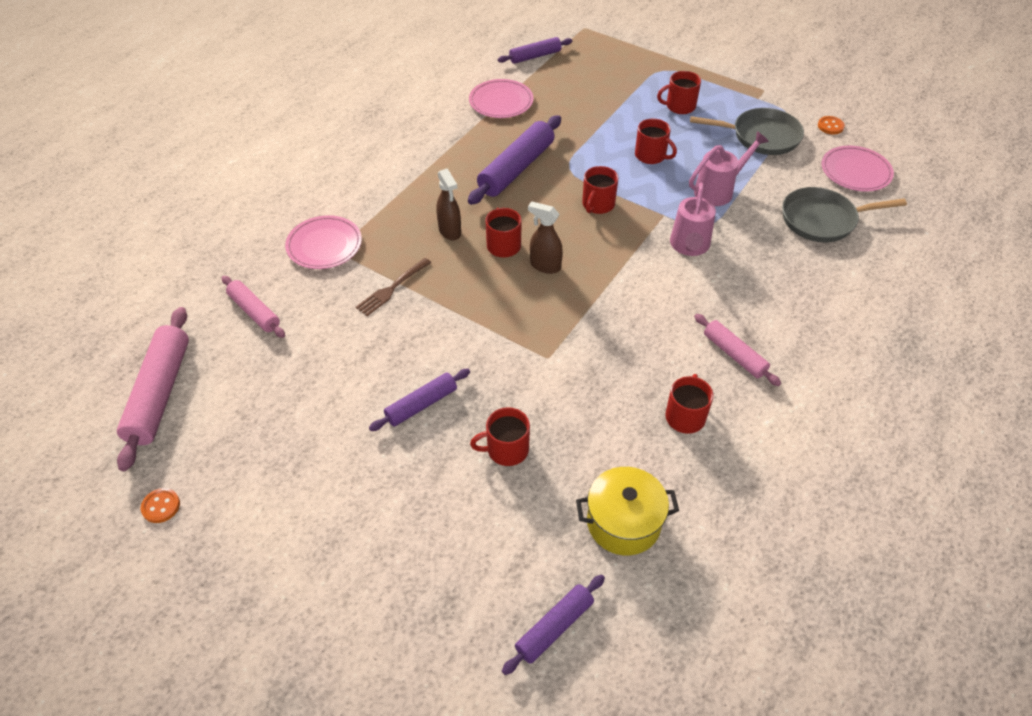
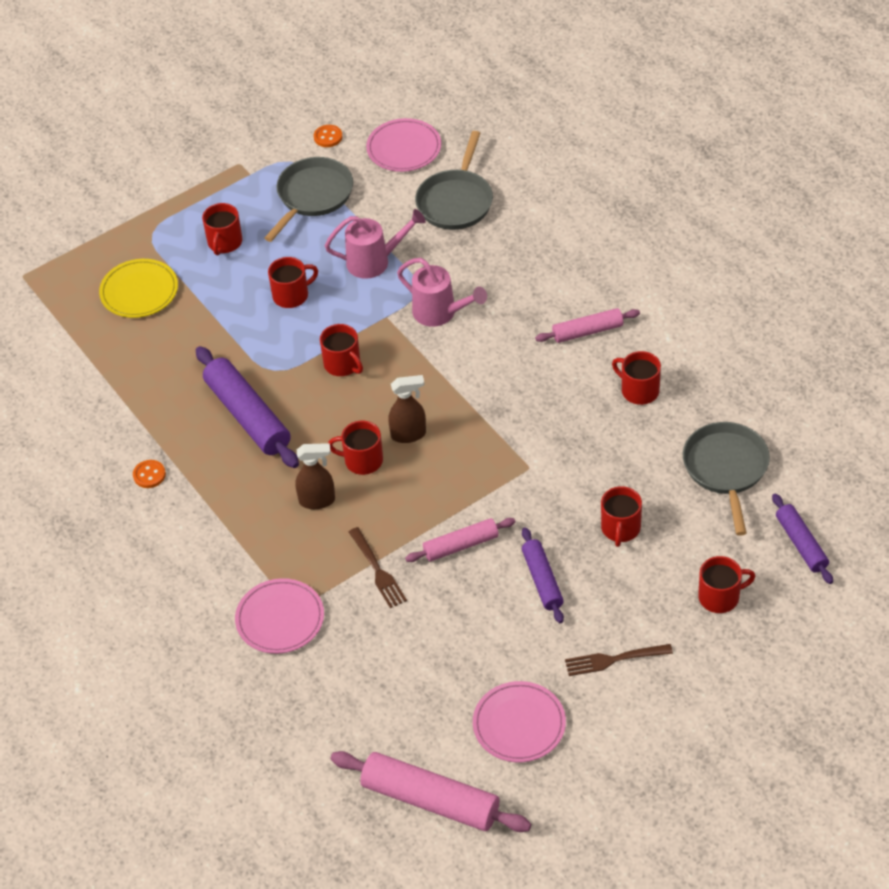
camera: 65 degrees left, 0 degrees up
(161, 506) = (574, 811): orange button -> orange button (149, 475)
(254, 311) = (352, 699): pink rolling pin -> pink rolling pin (461, 545)
(346, 490) = (614, 659): none -> brown fork
(452, 564) = (720, 597): none -> red mug
(501, 101) = (120, 396): pink plate -> pink plate (519, 724)
(535, 56) = (51, 340): purple rolling pin -> none
(545, 265) = (409, 434): brown spray bottle -> brown spray bottle turned 150 degrees counterclockwise
(604, 81) = (139, 291): none -> yellow plate
(623, 523) = (726, 469): yellow pot -> grey pan
(718, 191) = (374, 261): pink watering can -> pink watering can turned 90 degrees clockwise

